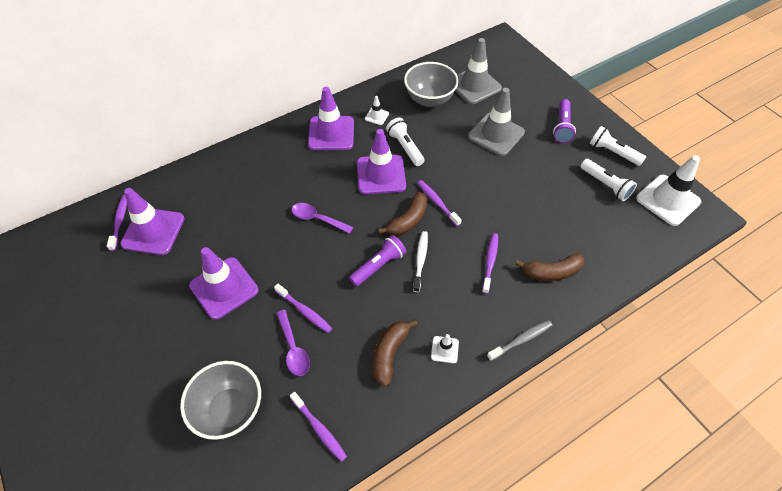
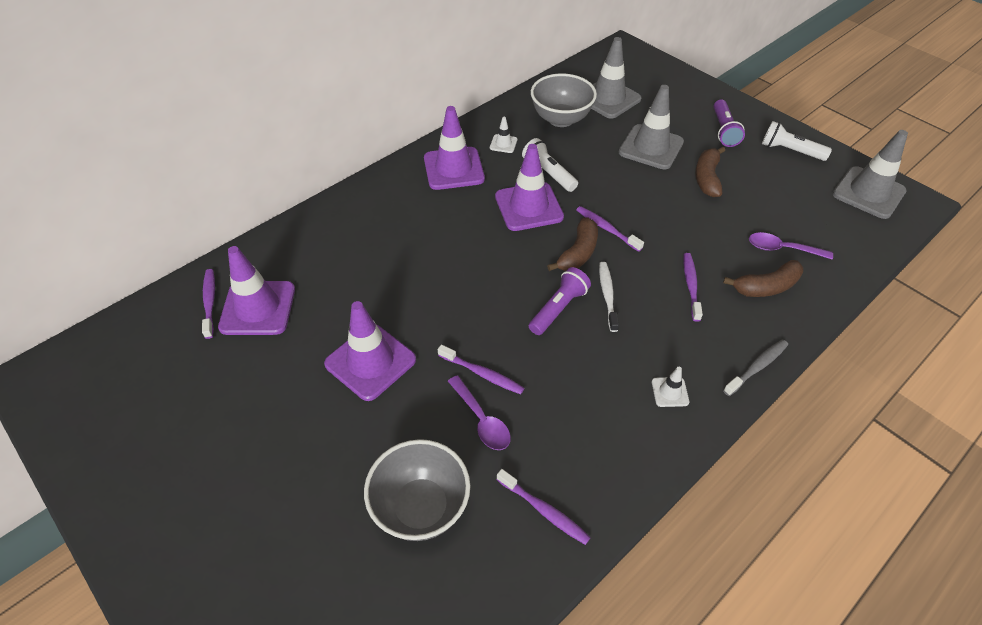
camera: 10 degrees left, 5 degrees down
(317, 219) = (466, 266): purple spoon -> purple spoon (782, 249)
(390, 353) = (604, 407): brown banana -> brown banana (707, 178)
(605, 185) = (794, 186): white flashlight -> none
(668, 200) = (868, 193): white traffic cone -> grey traffic cone

